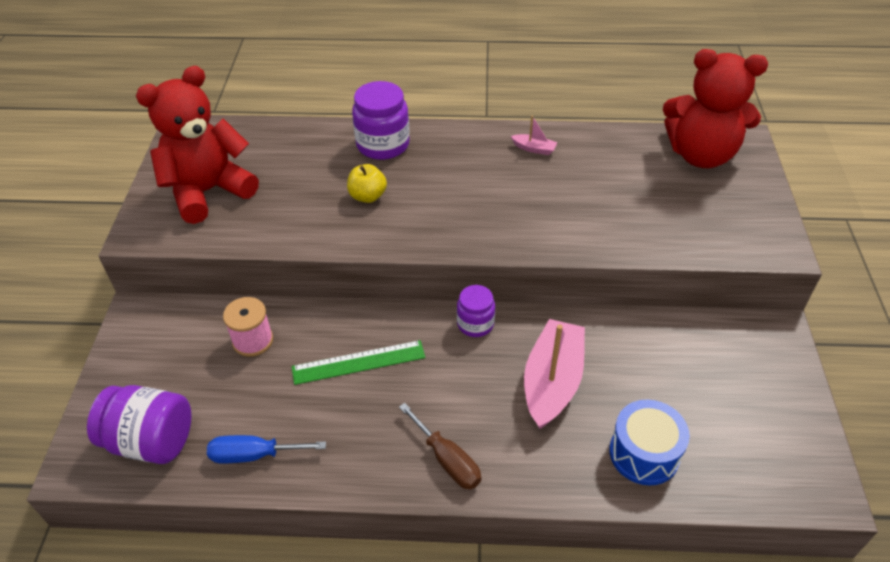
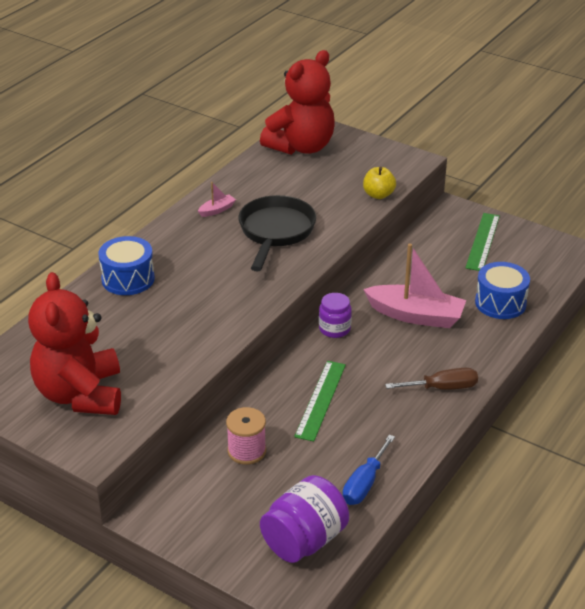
camera: 60 degrees left, 10 degrees down
(368, 196) = (184, 308): yellow apple -> yellow apple (378, 195)
(383, 145) = (128, 279): purple jar -> blue drum
(537, 201) = (275, 232): none -> black pan
(552, 381) = (416, 315): pink boat -> pink boat turned 150 degrees clockwise
(745, 386) = (482, 241): none -> green ruler

